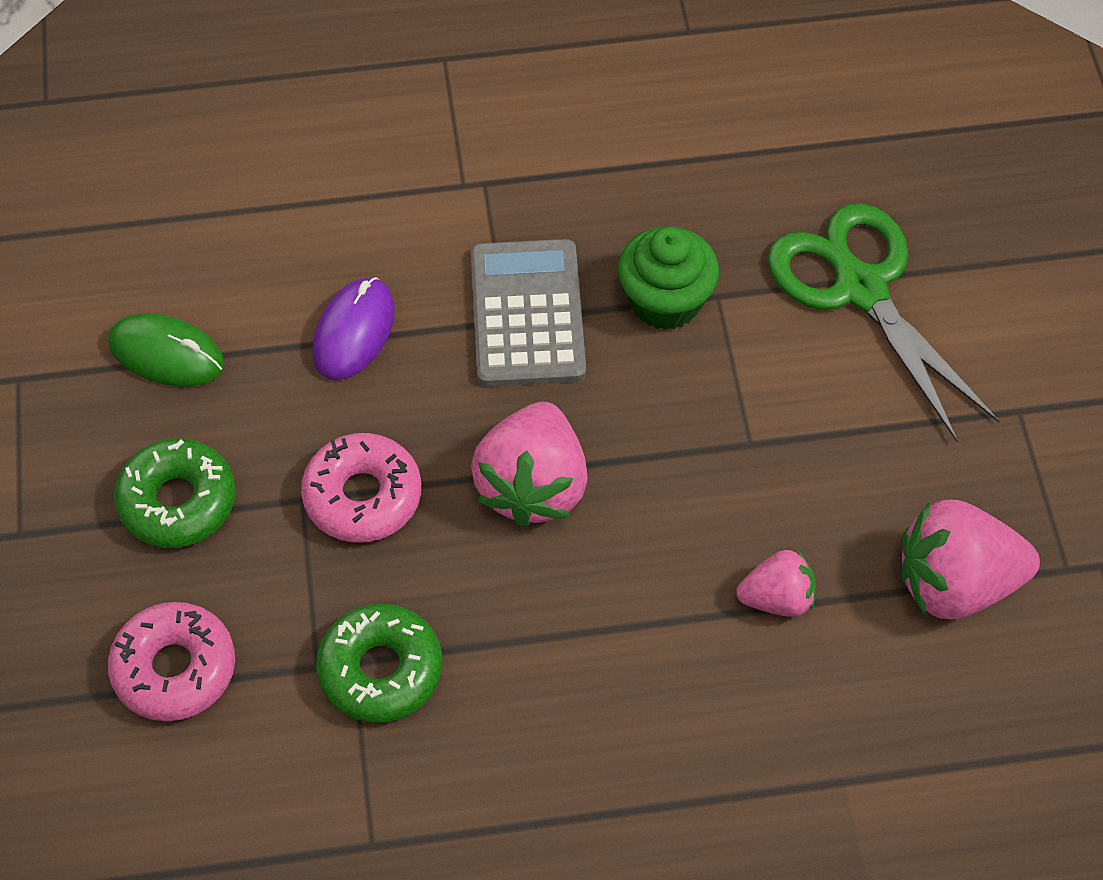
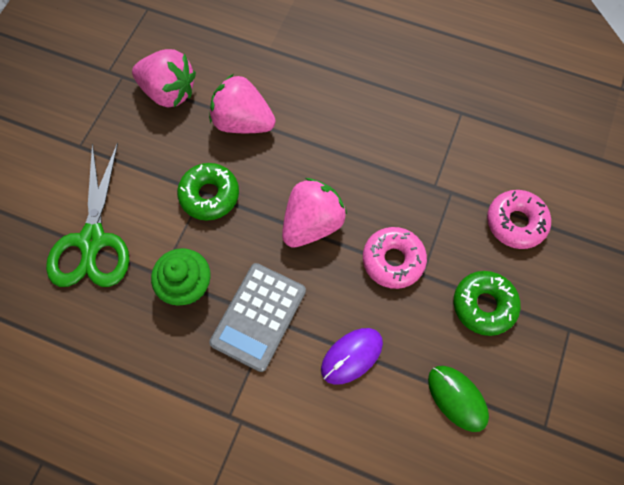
camera: 150 degrees left, 10 degrees up
(380, 670) = (425, 176): green donut -> green donut (209, 195)
(777, 599) = (243, 122): pink strawberry -> pink strawberry, size x1.76

